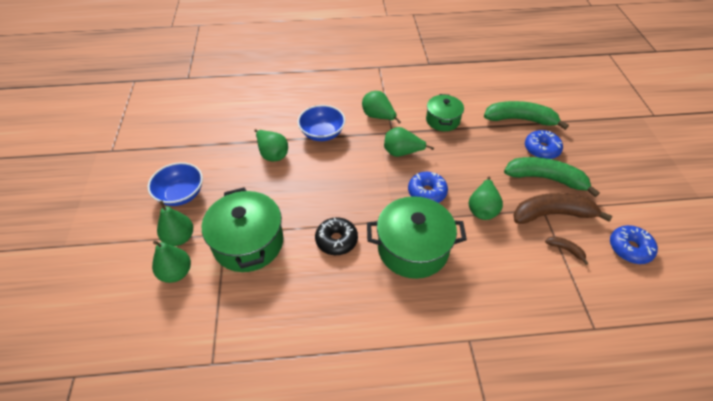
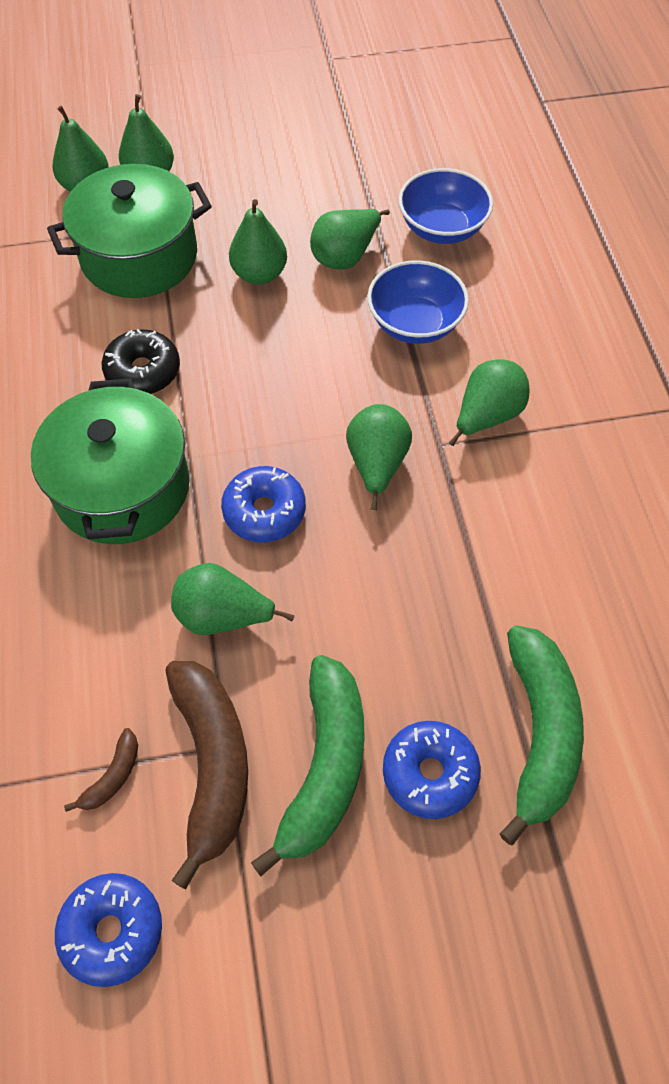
camera: 85 degrees right, 10 degrees up
(181, 194) = (238, 158): blue bowl -> blue bowl (442, 228)
(276, 188) = (259, 274): none -> green pear
(442, 120) = (500, 546): green pot -> none

